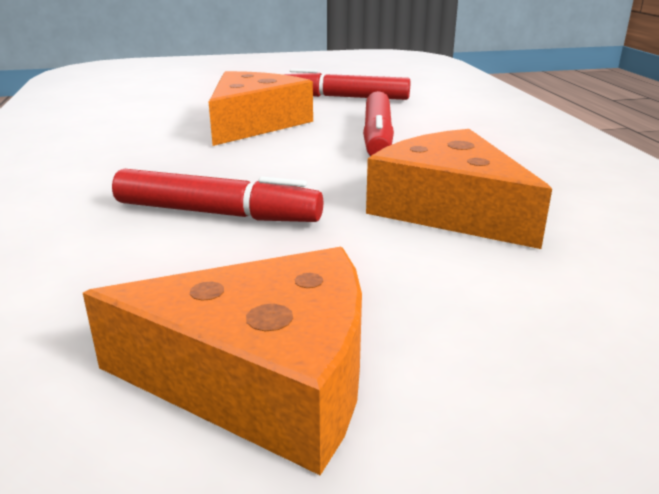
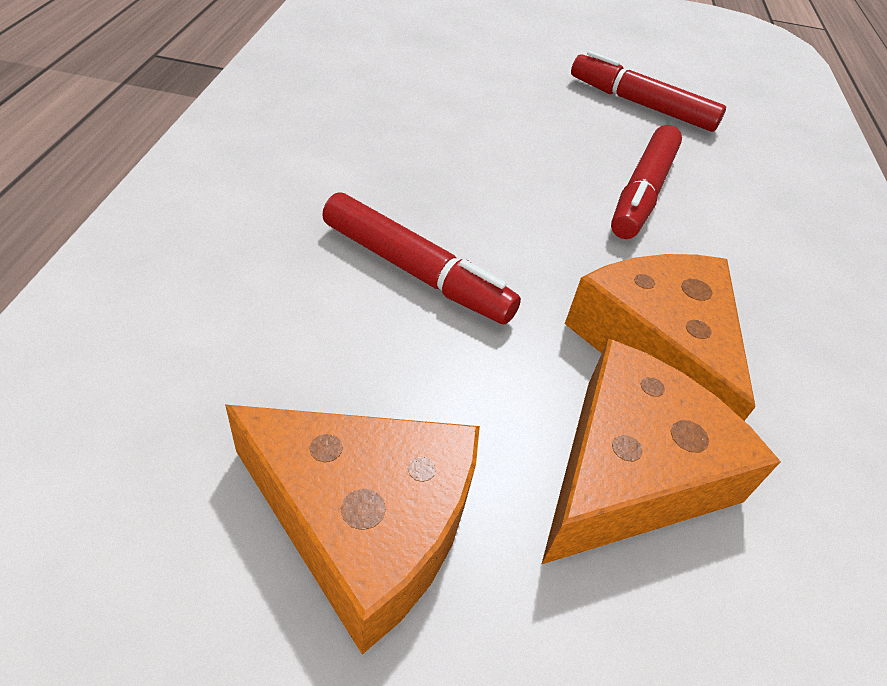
camera: 15 degrees right, 20 degrees up
(254, 123) = (515, 125): orange cheese -> orange cheese (630, 471)

